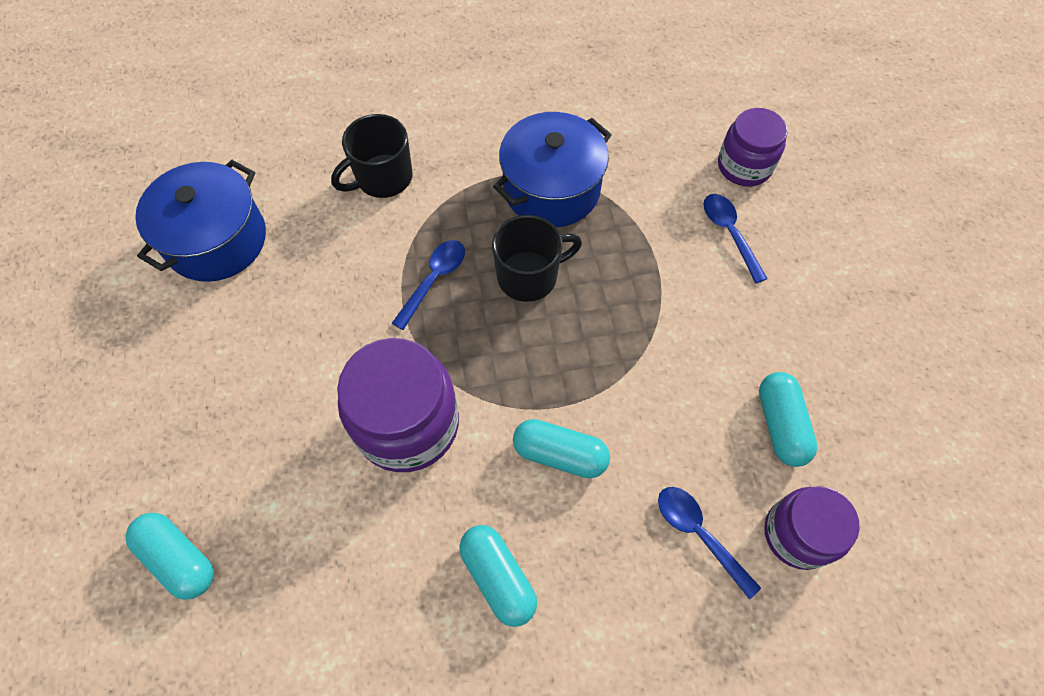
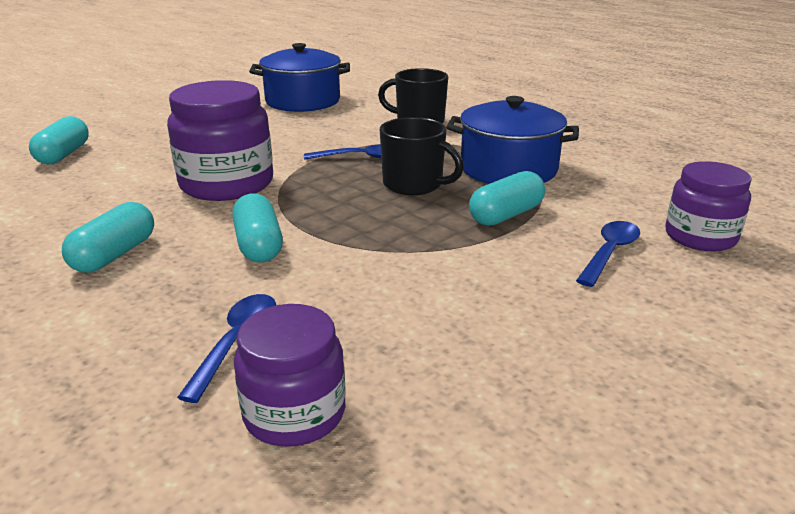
camera: 55 degrees right, 35 degrees down
(780, 425) = (427, 354): turquoise capsule -> turquoise capsule (506, 215)

